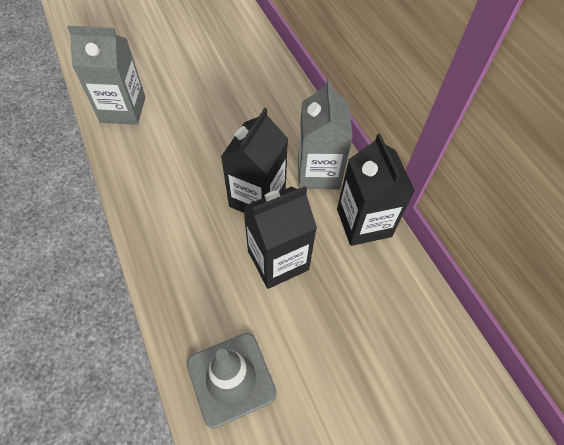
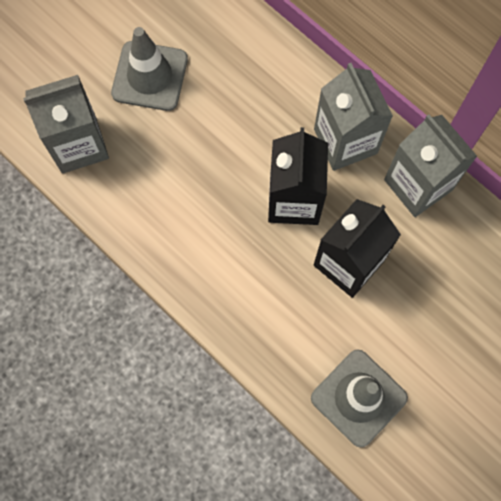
camera: 20 degrees left, 15 degrees up
(197, 86) = (150, 76): none -> grey traffic cone
(364, 223) = (418, 185): black carton -> grey carton

